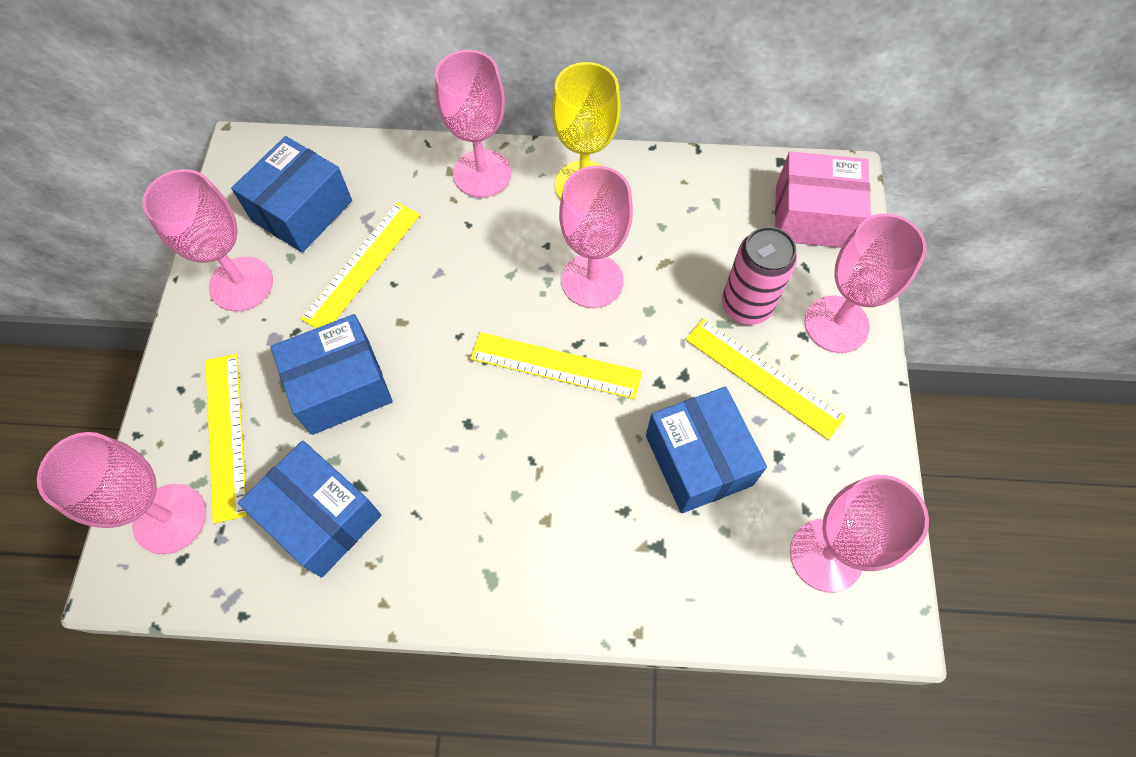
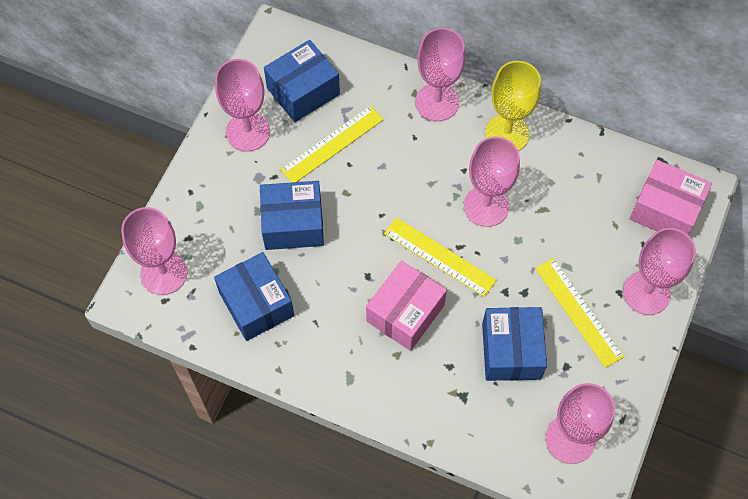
camera: 20 degrees right, 0 degrees up
(226, 435) = (211, 232): yellow ruler -> none
(537, 457) = (405, 313): none -> pink box
(746, 305) = (588, 259): pink can -> none

